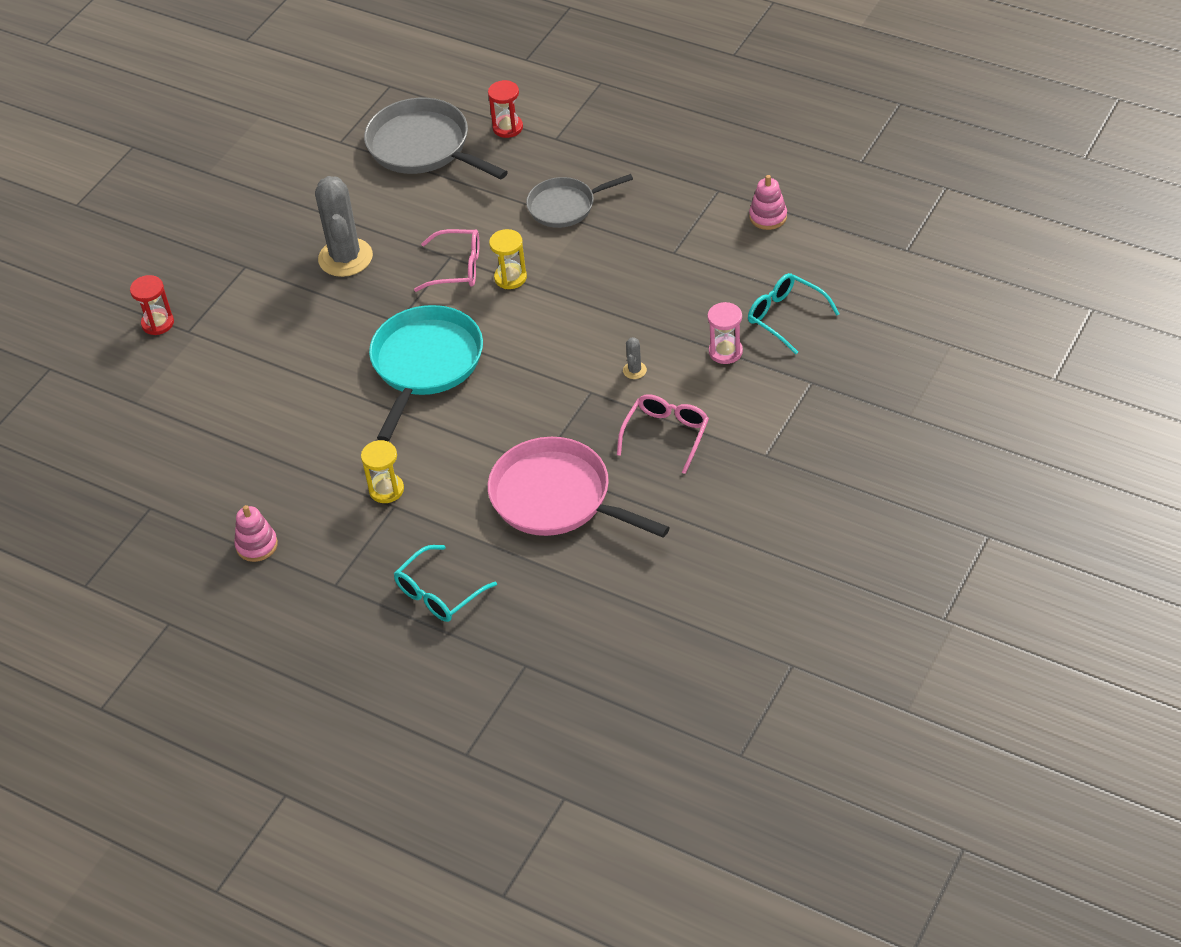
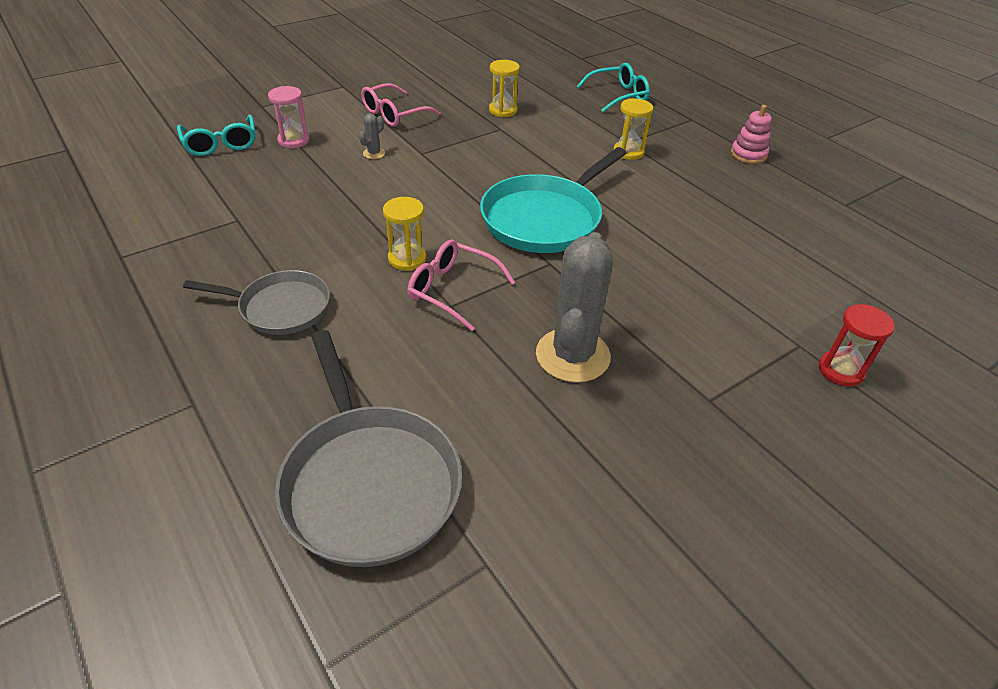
camera: 160 degrees left, 5 degrees down
(507, 128) = (231, 455): red hourglass -> none
(556, 497) = (503, 110): pink pan -> yellow hourglass
(768, 217) = (119, 215): pink stacking toy -> none

